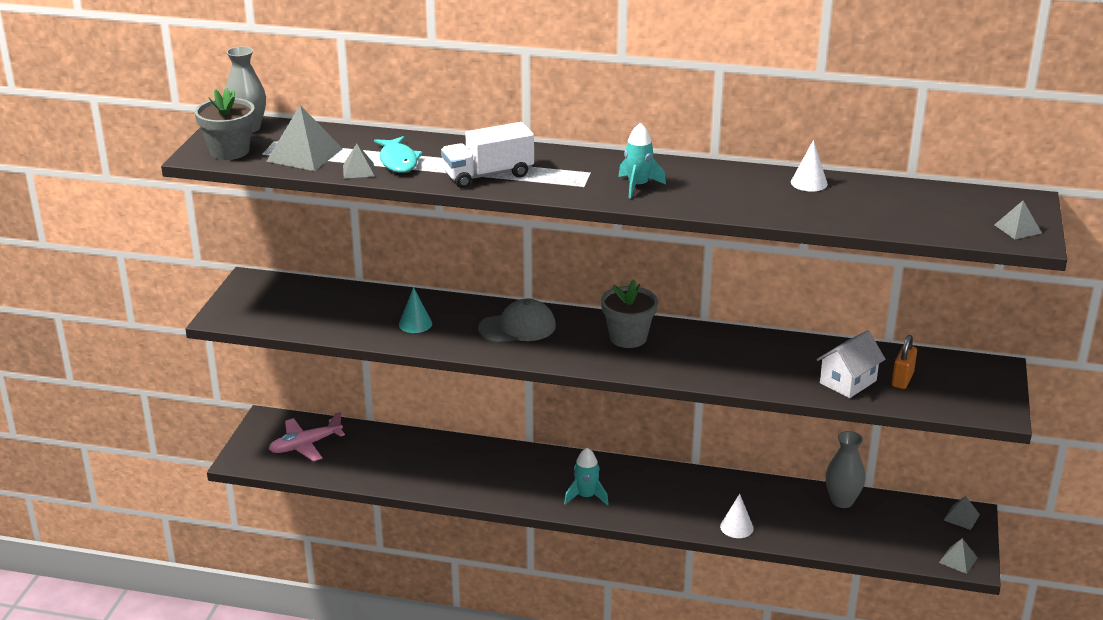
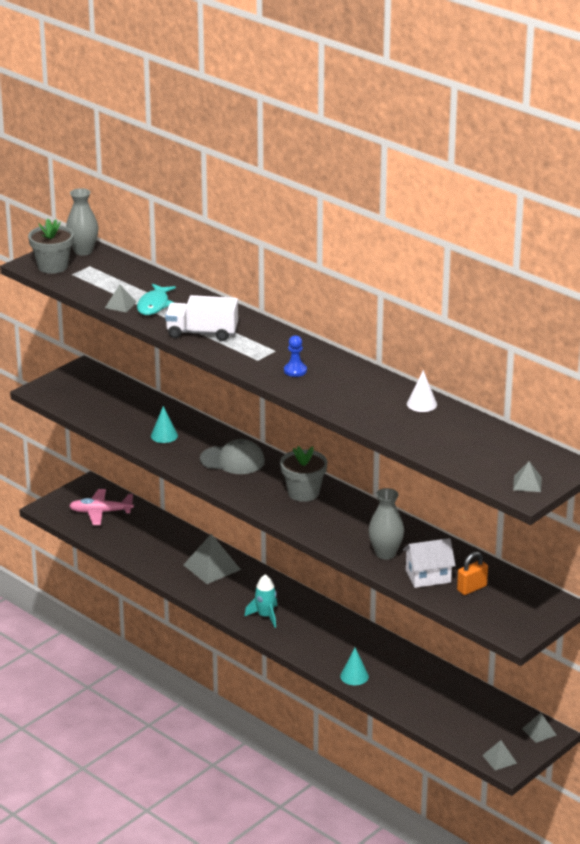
camera: 30 degrees right, 0 degrees up
(304, 155) = (98, 282): grey pyramid -> grey pyramid (212, 567)
(638, 186) = (295, 371): turquoise rocket -> blue pawn
(736, 527) = (354, 676): white cone -> turquoise cone
(842, 501) = (456, 687): grey vase -> grey vase (385, 553)

